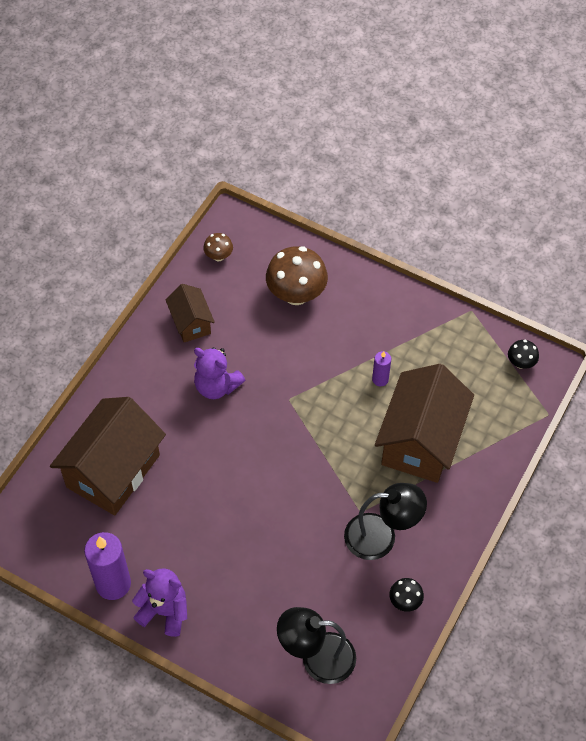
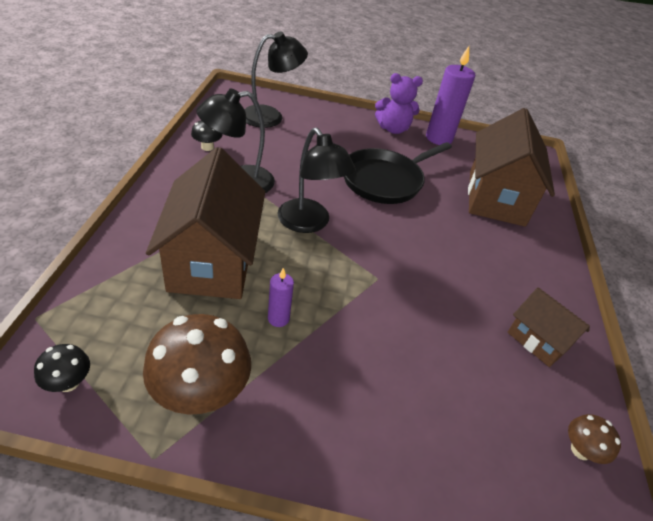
camera: 155 degrees right, 15 degrees down
(216, 386) = (460, 277): purple teddy bear -> none
(223, 516) = (385, 180): none -> black pan
(296, 294) = (438, 414): brown mushroom -> brown mushroom (201, 393)
(326, 469) = (309, 223): none -> black lamp

